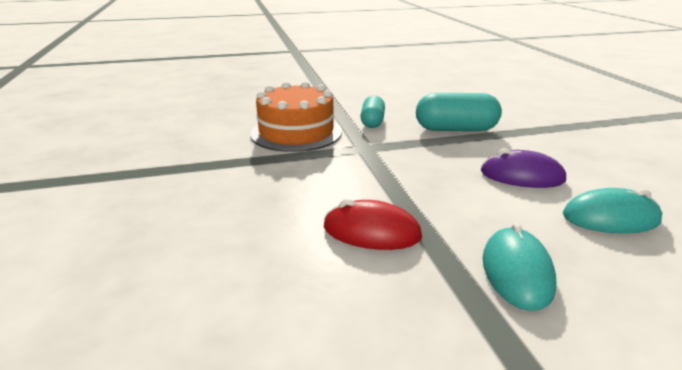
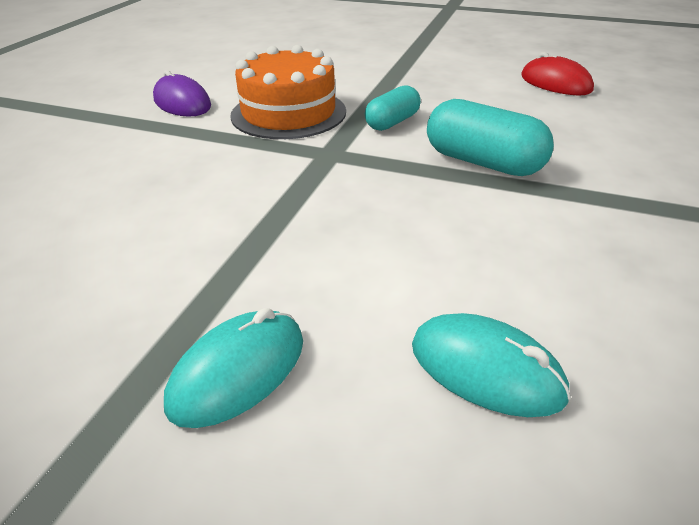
camera: 35 degrees right, 10 degrees up
(371, 232) = (177, 253): red mouse -> red mouse (555, 83)
(522, 176) = (462, 257): purple mouse -> purple mouse (182, 103)

